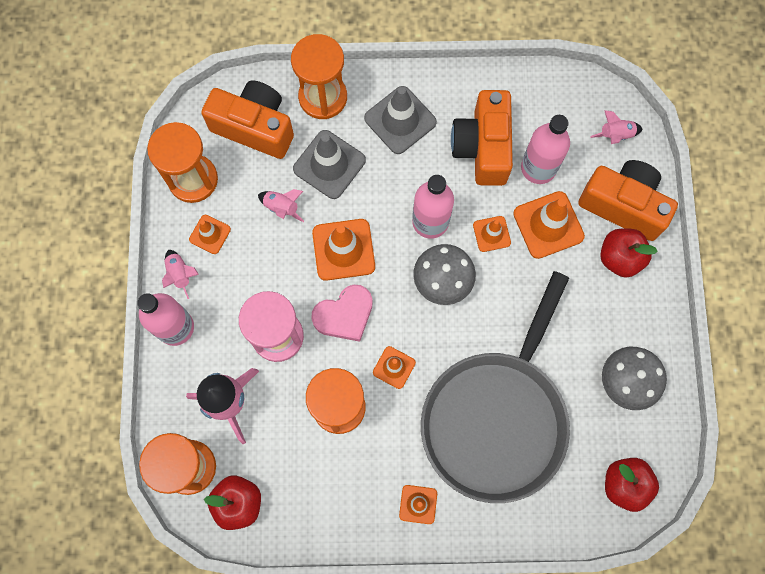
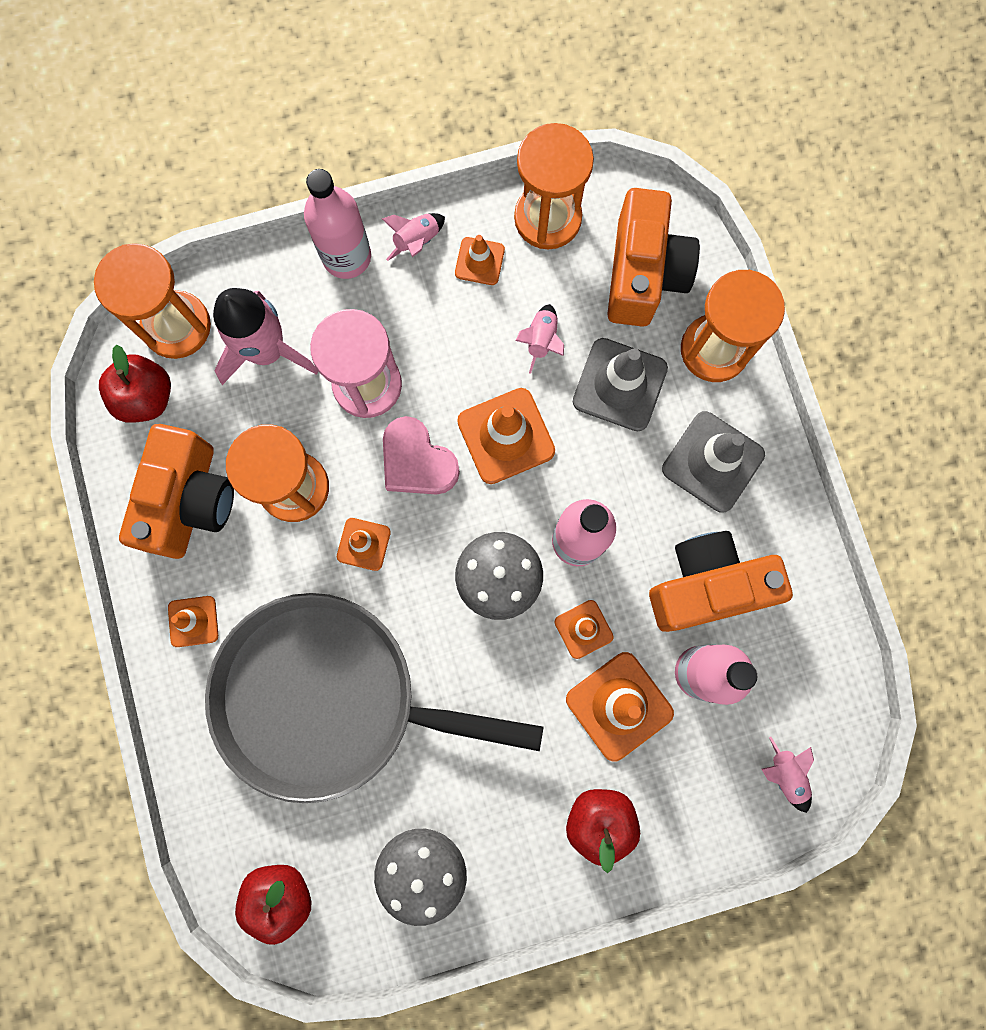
camera: 75 degrees right, 5 degrees up
(623, 205) = (679, 808): orange camera -> orange camera (190, 500)

